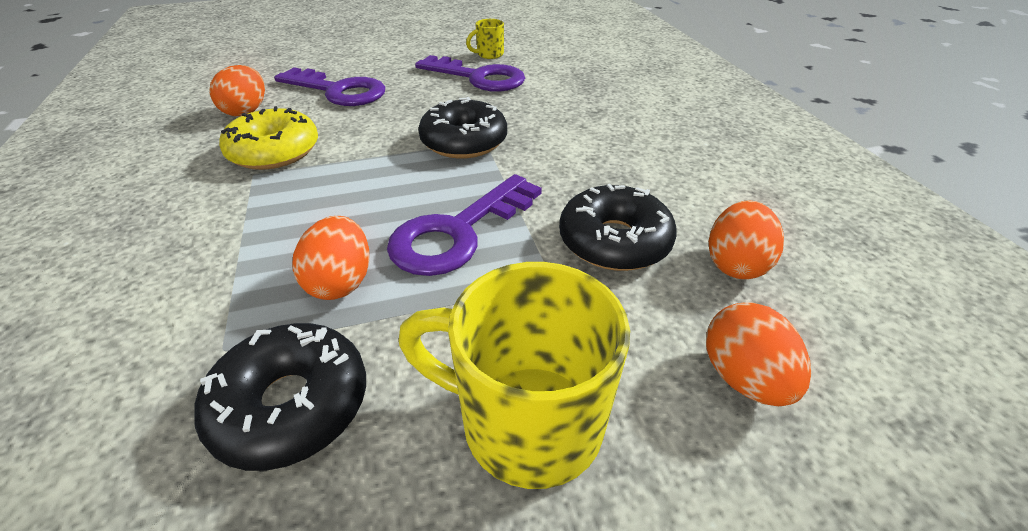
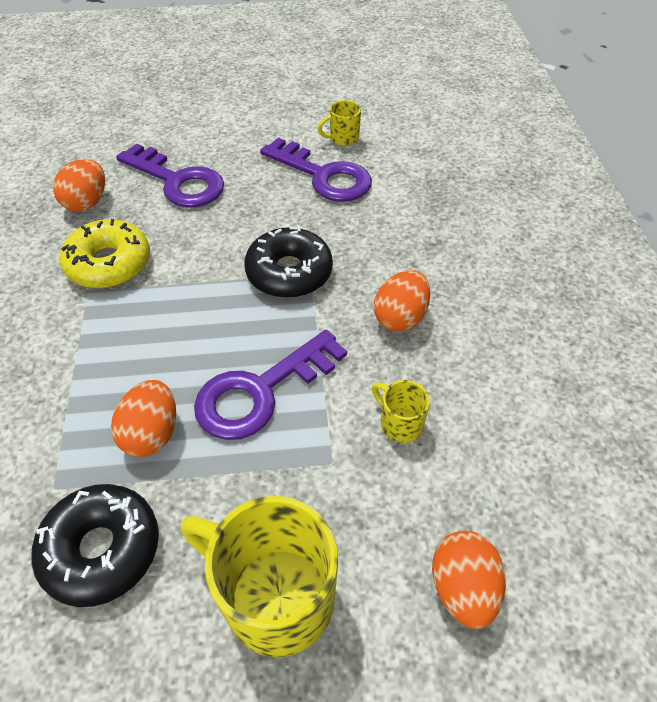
camera: 10 degrees right, 10 degrees up
(614, 241) = (399, 423): black donut -> yellow mug
(735, 264) = (503, 467): orange egg -> orange egg (400, 317)

